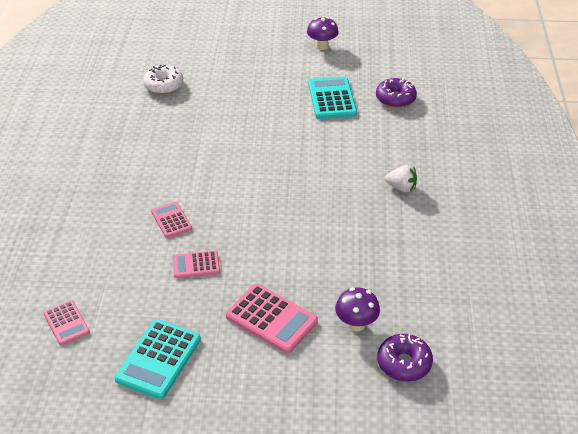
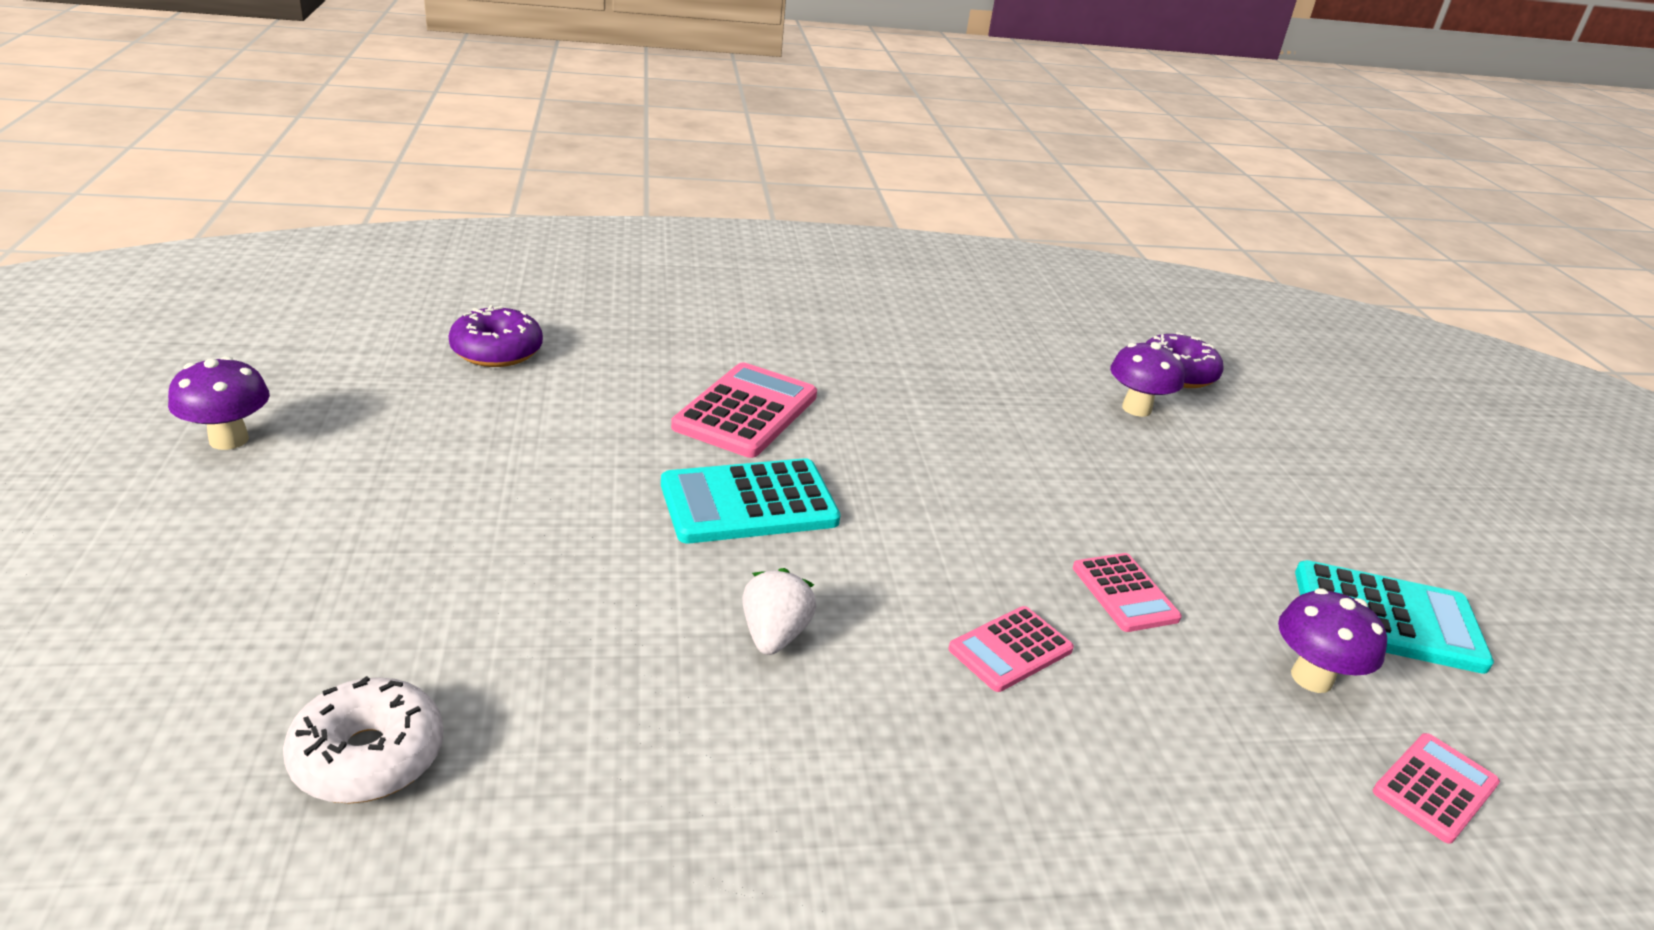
camera: 105 degrees left, 10 degrees down
(131, 310) = (1311, 678): none -> purple mushroom
(271, 319) = (1189, 489): pink calculator -> pink calculator (746, 411)
(332, 99) = (489, 426): turquoise calculator -> turquoise calculator (749, 503)
(401, 188) = (790, 358): white strawberry -> white strawberry (774, 635)

